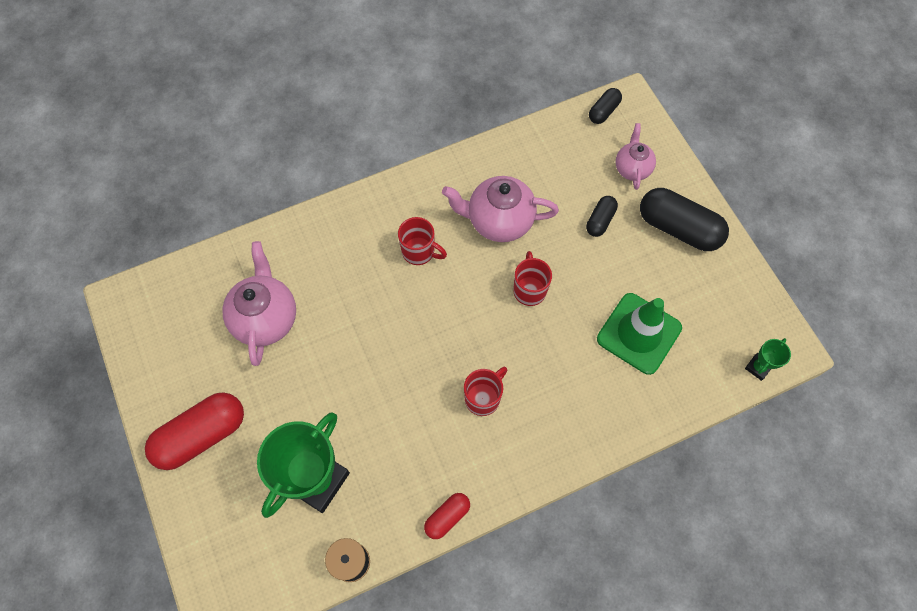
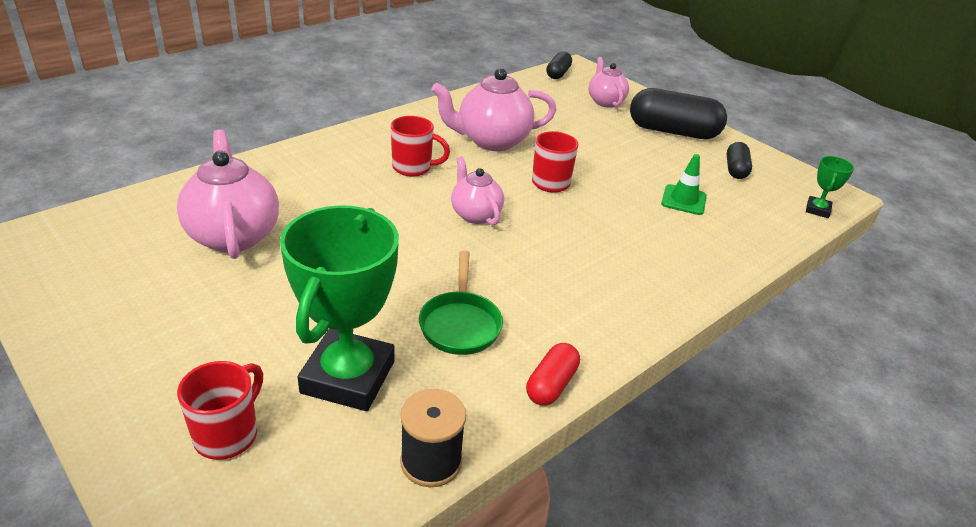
camera: 20 degrees left, 30 degrees down
(202, 435) = (153, 357): red capsule -> none
(404, 446) = (460, 324): none -> green pan
(452, 323) = (475, 214): none -> pink teapot
(483, 398) = (542, 268): red mug -> red mug (228, 434)
(600, 220) = (595, 133): black capsule -> black capsule (735, 169)
(639, 333) = (683, 200): green traffic cone -> green traffic cone, size x0.55

